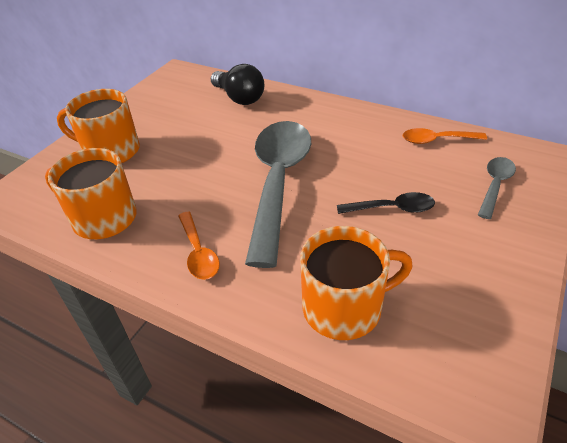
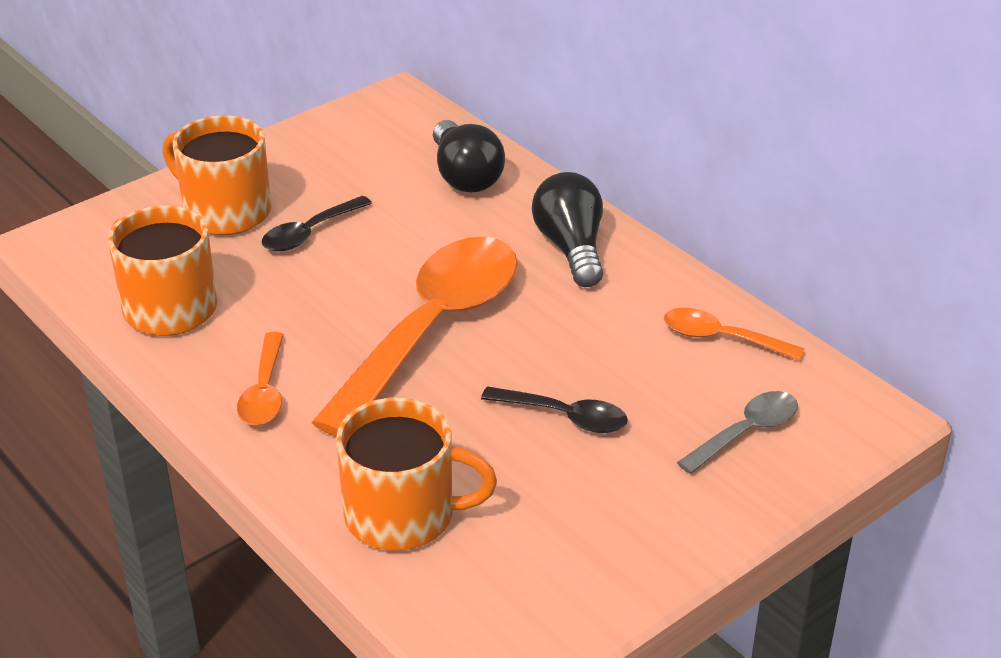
camera: 20 degrees right, 5 degrees down
(170, 149) = (309, 233): none -> black spoon
(278, 182) = (432, 330): grey spoon -> orange spoon
(322, 117) = (571, 248): none -> black light bulb

